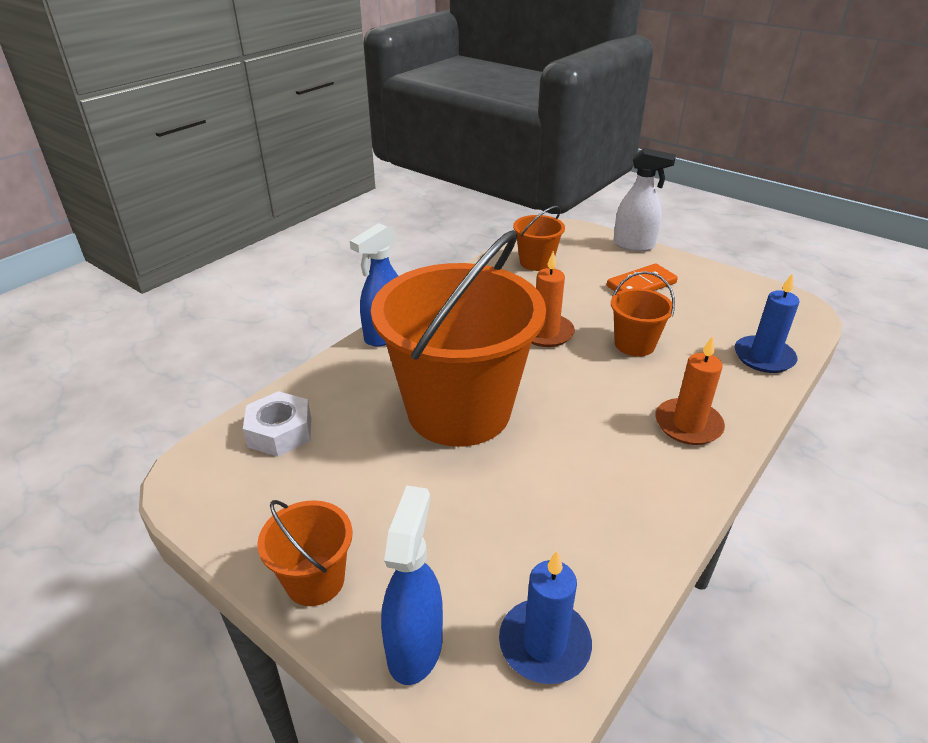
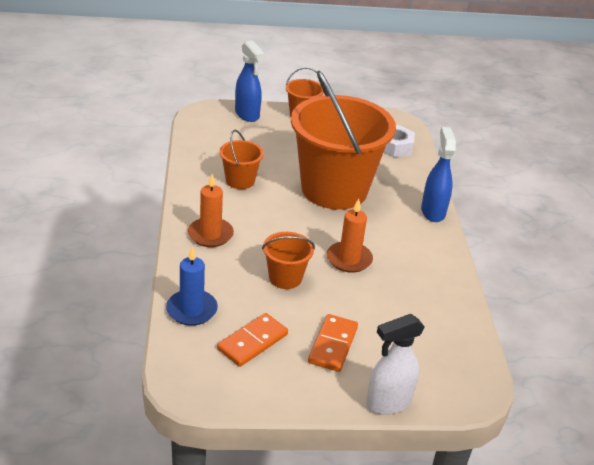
camera: 135 degrees right, 0 degrees up
(536, 262) = (436, 327): orange bucket -> orange bucket (240, 180)
(544, 644) = (205, 130): blue candle -> none
(715, 312) = (253, 342): none -> orange domino

